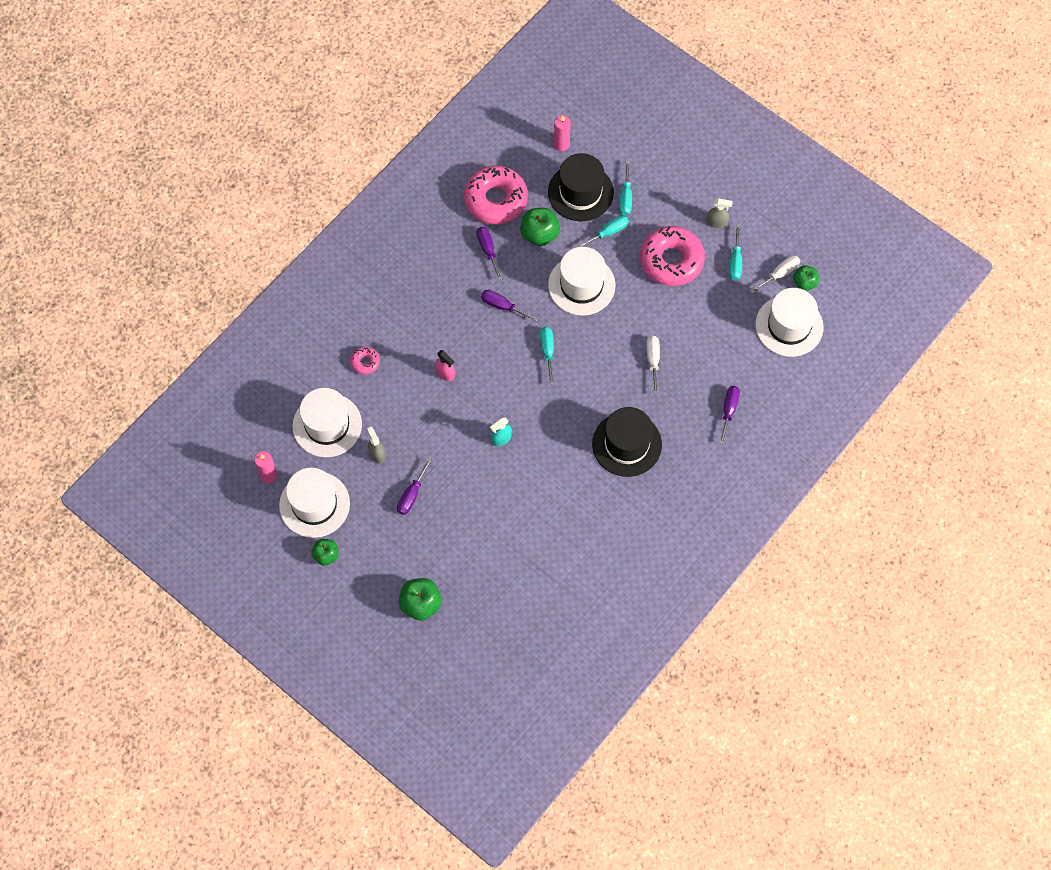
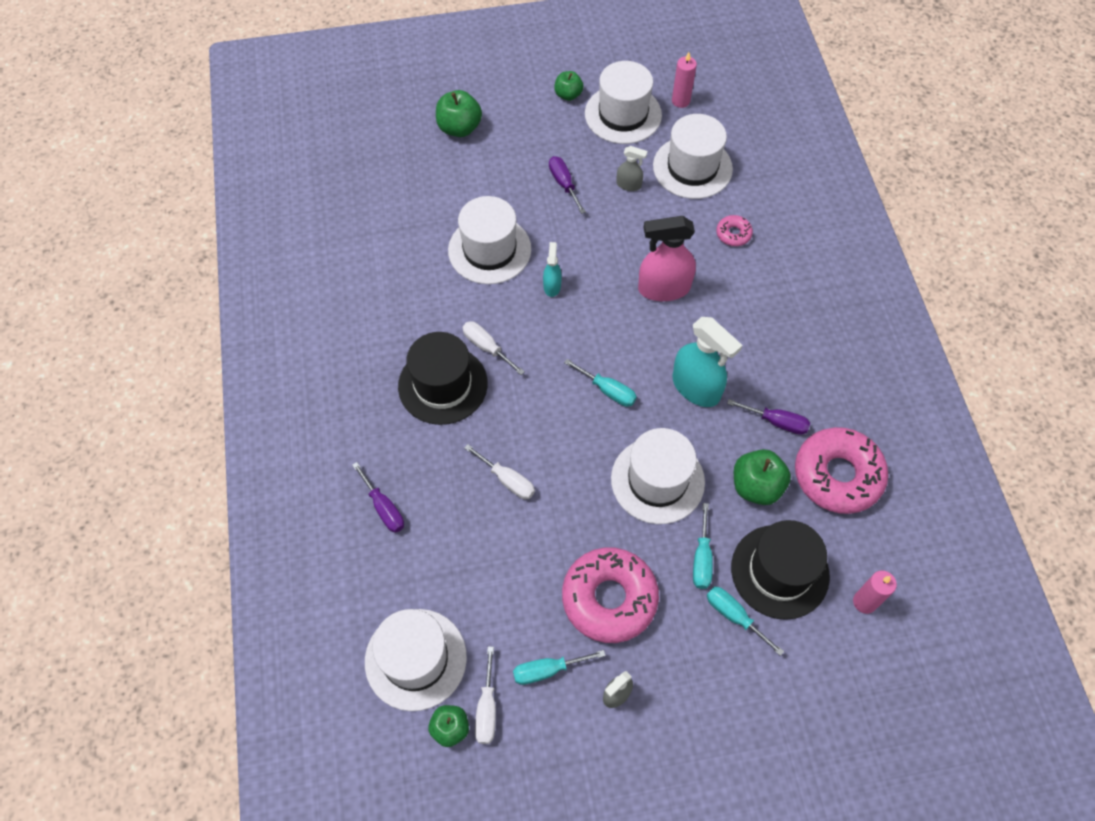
camera: 130 degrees right, 5 degrees down
(445, 373) = (663, 288): pink spray bottle -> pink spray bottle, size x1.95
(502, 306) = (696, 388): purple screwdriver -> turquoise spray bottle
(506, 498) = (489, 250): none -> white hat
(579, 441) = (486, 347): none -> white screwdriver
(735, 261) = (547, 670): turquoise screwdriver -> turquoise screwdriver turned 60 degrees counterclockwise

